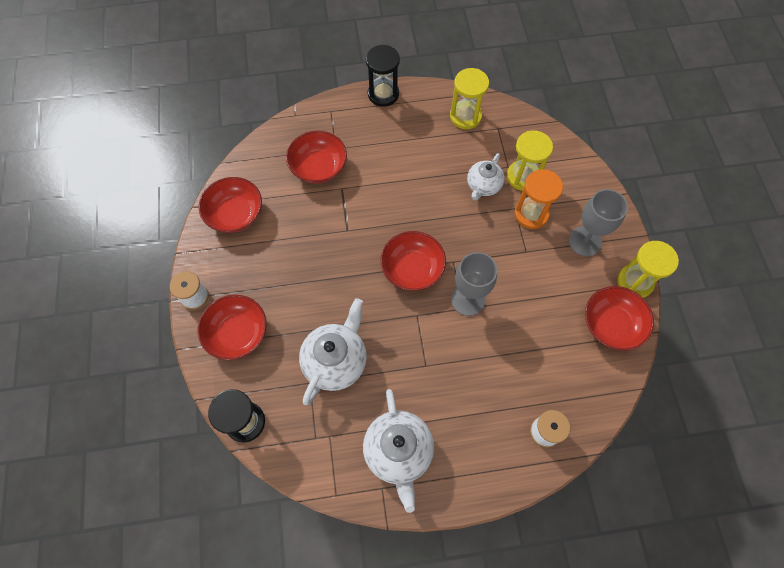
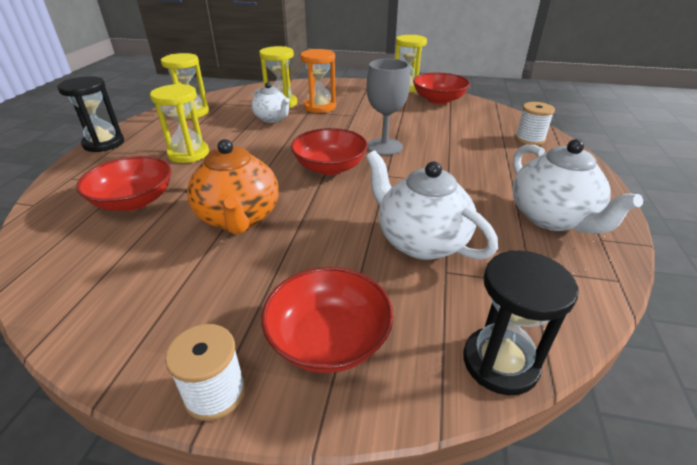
camera: 70 degrees left, 30 degrees down
(235, 214) = (108, 296): red bowl -> none
(322, 239) = (239, 218): none -> orange teapot
(392, 159) = (188, 154): none -> yellow hourglass
(398, 452) = (552, 218): white teapot -> white teapot turned 60 degrees clockwise
(585, 241) = (361, 95): grey goblet -> none

